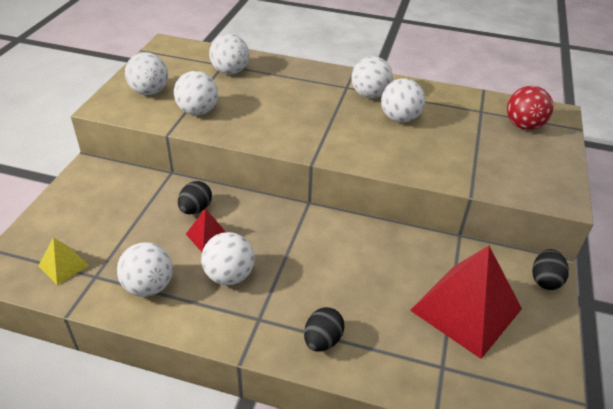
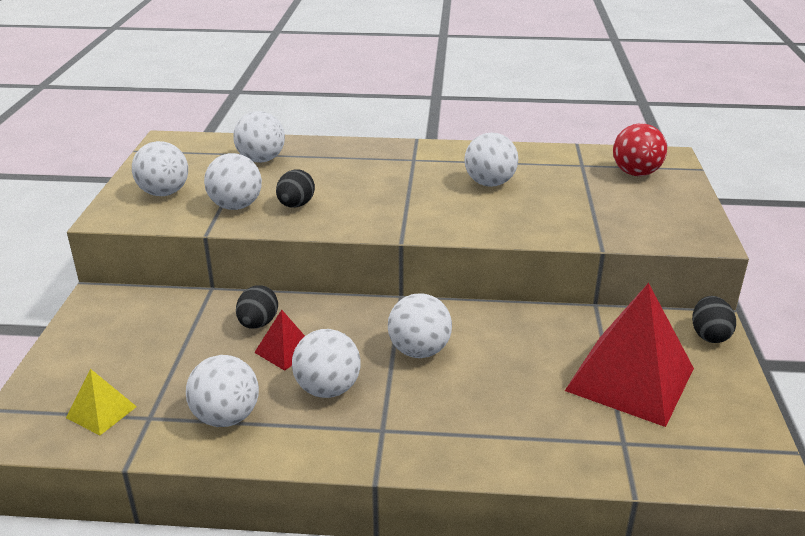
camera: 10 degrees left, 10 degrees down
(322, 340) = (470, 439): black egg -> black egg (296, 205)
(369, 95) = (444, 164): white ball -> white ball (419, 351)

